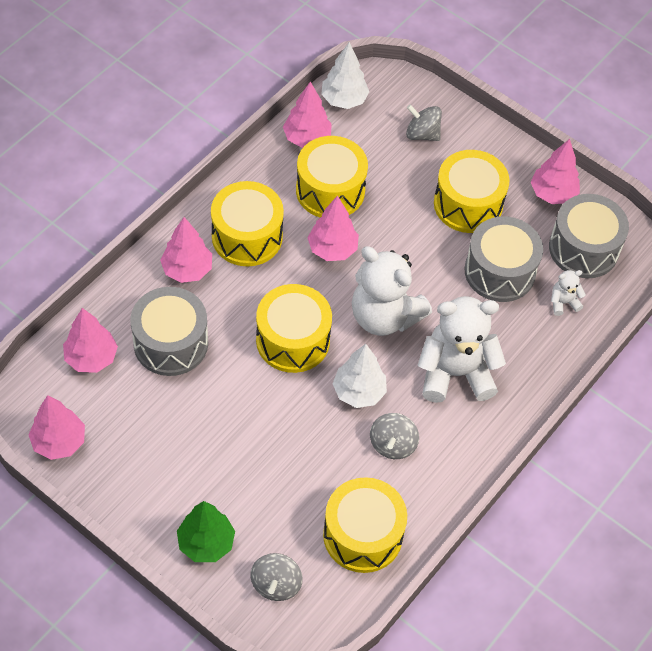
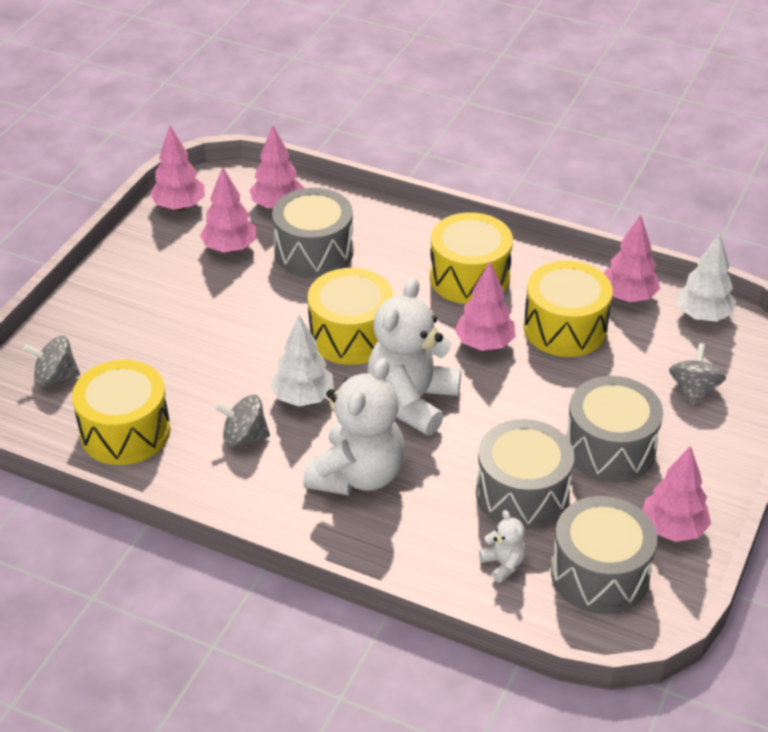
camera: 80 degrees right, 15 degrees down
(187, 270) = (407, 245): pink tree -> pink tree (230, 248)
(206, 543) = (92, 320): green tree -> none
(455, 373) = (357, 475): white teddy bear -> white teddy bear turned 45 degrees clockwise
(468, 204) = (610, 448): yellow drum -> grey drum

